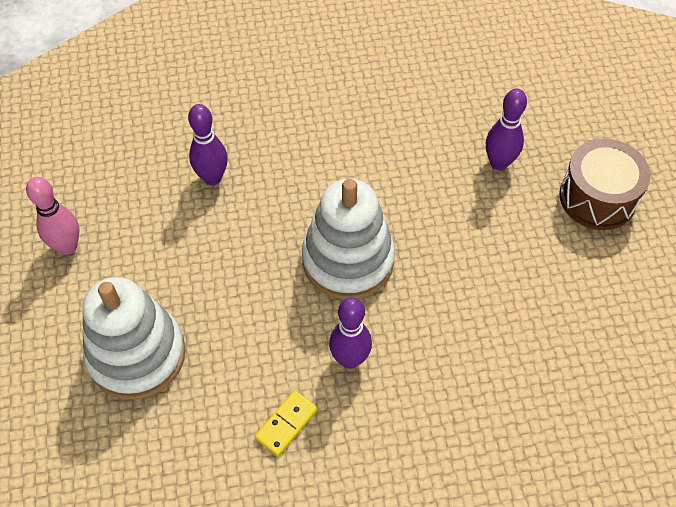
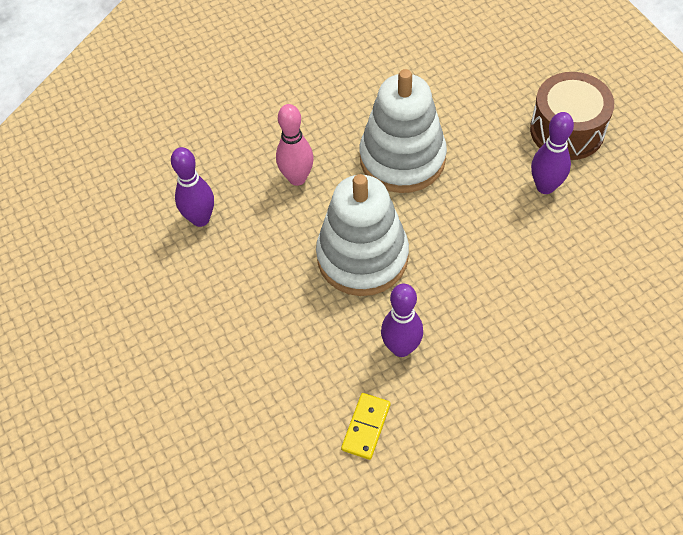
camera: 15 degrees left, 0 degrees up
(67, 246) = (82, 328): pink bowling pin -> pink bowling pin (297, 178)
(137, 354) = (195, 410): white stacking toy -> white stacking toy (402, 158)
(499, 163) = (466, 125): purple bowling pin -> purple bowling pin (545, 186)

